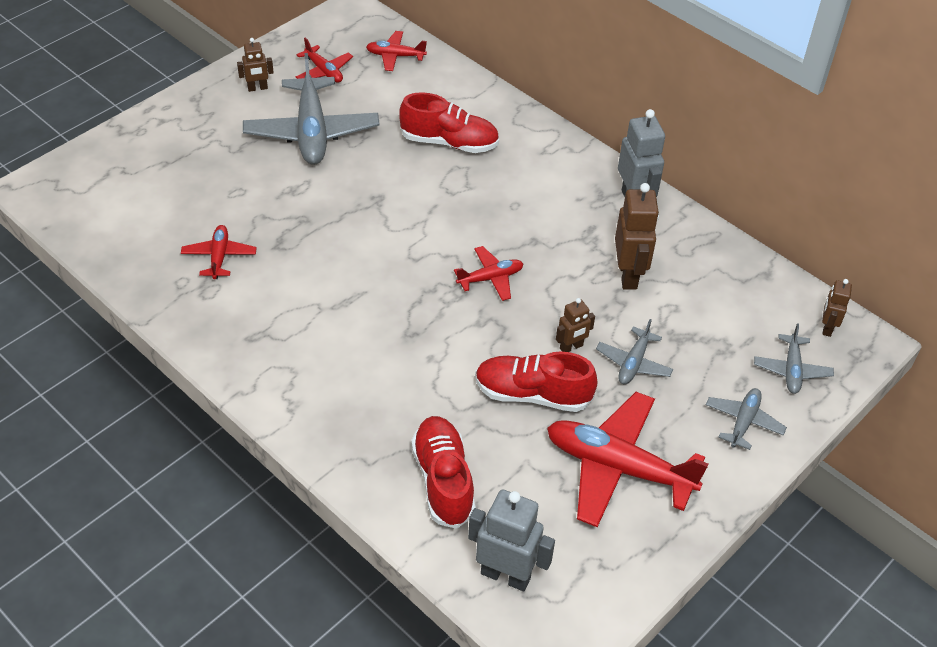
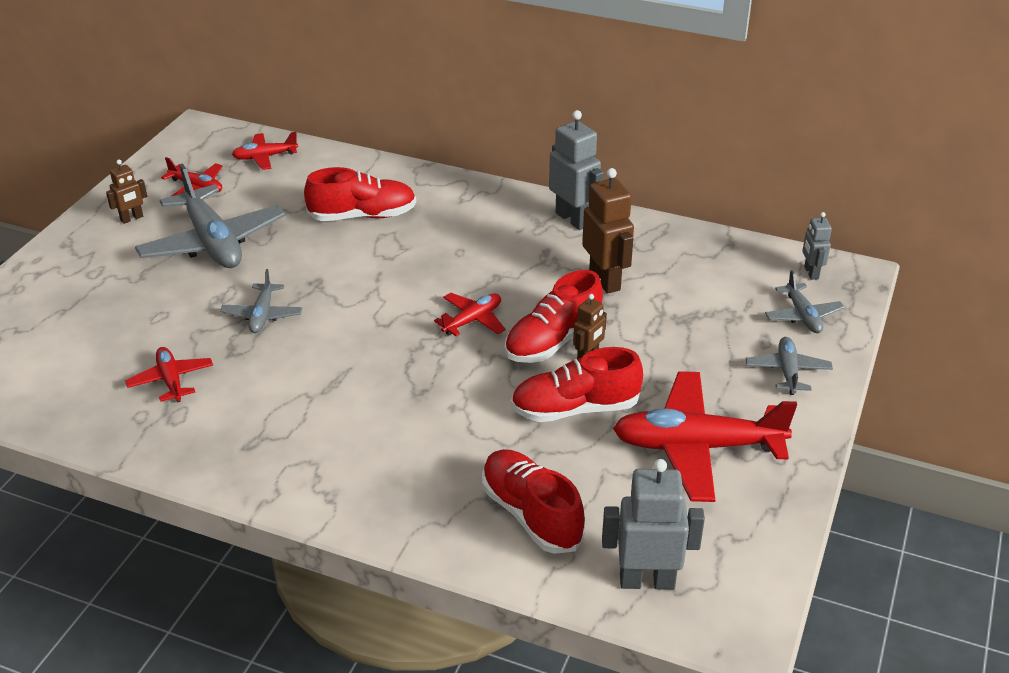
camera: 20 degrees left, 10 degrees down
(549, 322) = (553, 341): none -> red shoe
(633, 363) = (655, 352): grey plane -> grey plane (262, 315)
(827, 327) = (811, 272): brown robot -> grey robot

